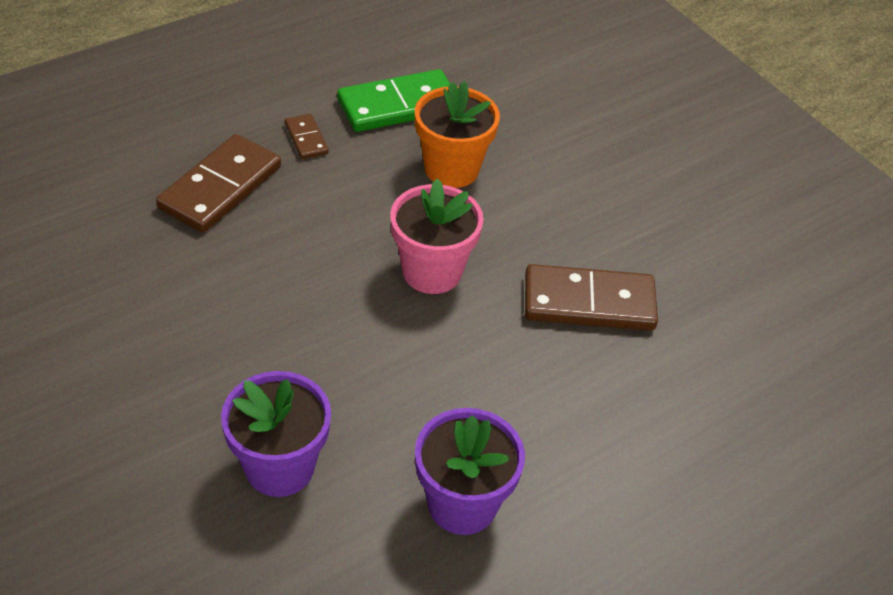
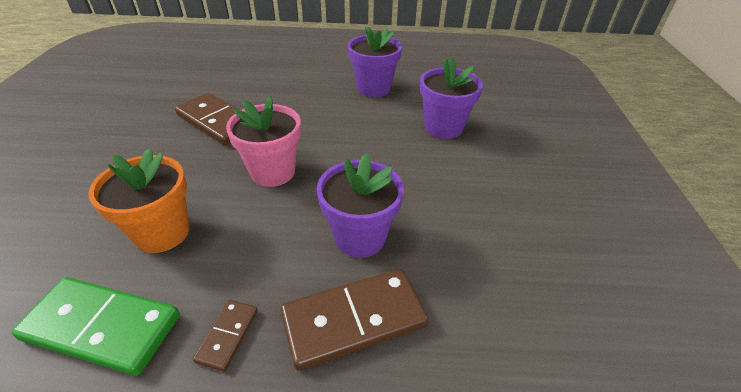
camera: 140 degrees left, 5 degrees down
(269, 250) = (360, 237): none -> purple flower pot

